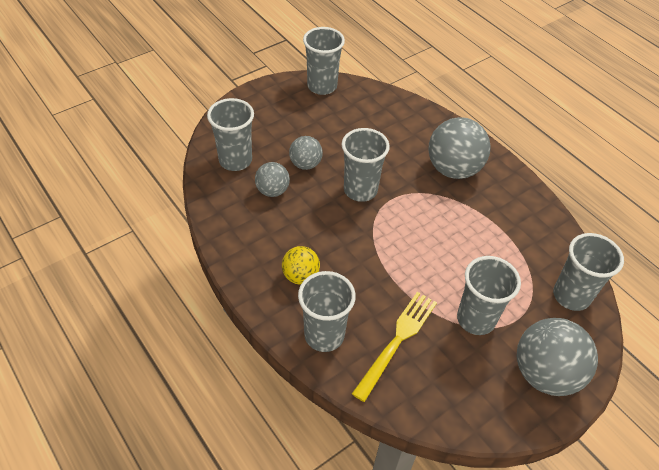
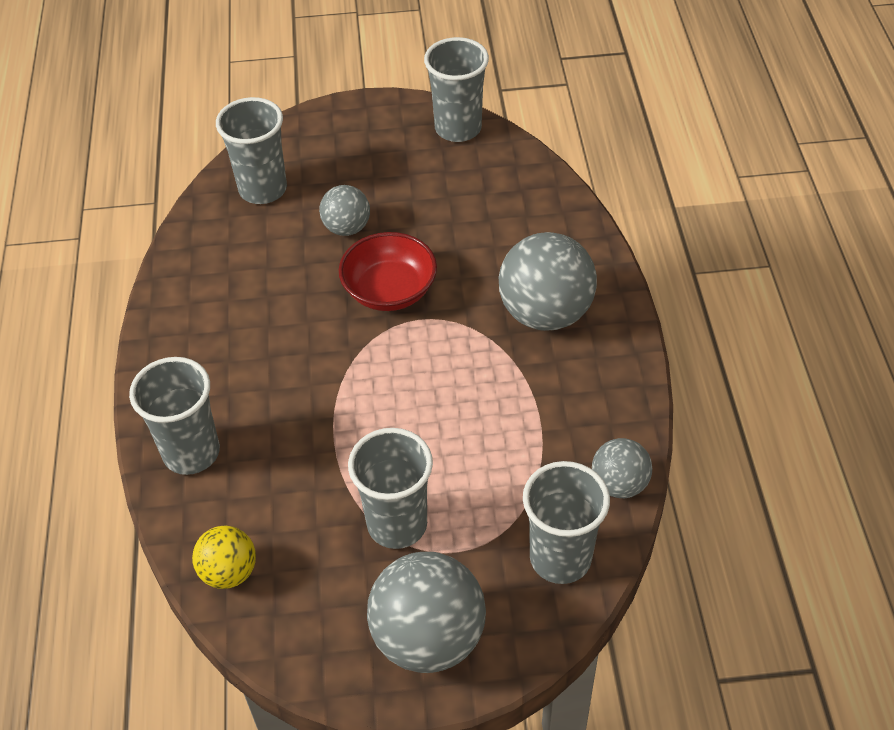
camera: 35 degrees right, 0 degrees up
(272, 191) = (277, 246): grey ball -> grey ball (619, 484)
(300, 276) = (223, 368): yellow ball -> yellow ball (229, 572)
(360, 190) = (389, 290): grey cup -> red bowl
(397, 340) = (274, 501): yellow fork -> none

